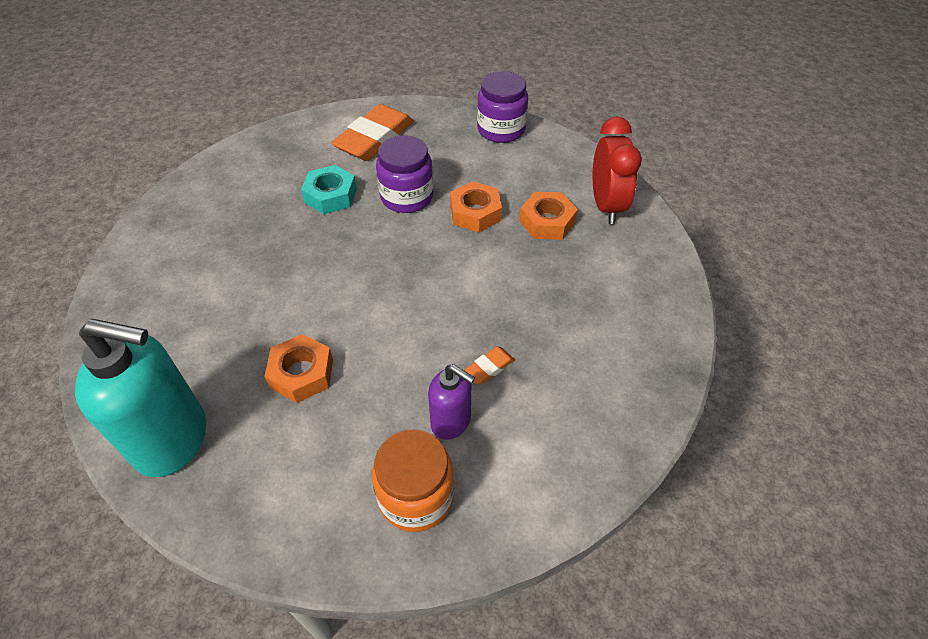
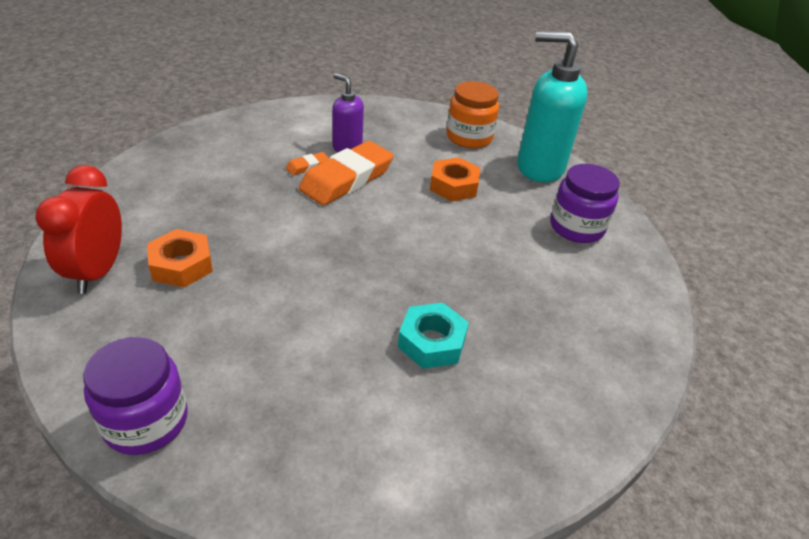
camera: 175 degrees left, 10 degrees down
(375, 139) = (359, 437): orange eraser -> orange eraser (347, 179)
(407, 197) = (334, 324): purple jar -> purple jar (576, 227)
(416, 496) = (379, 123): orange jar -> orange jar (469, 137)
(475, 213) = (258, 289): orange nut -> none

